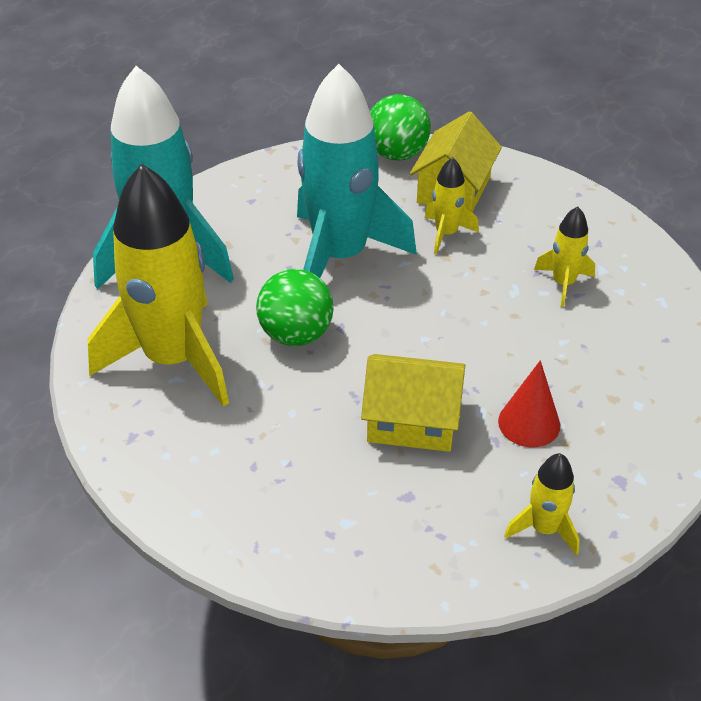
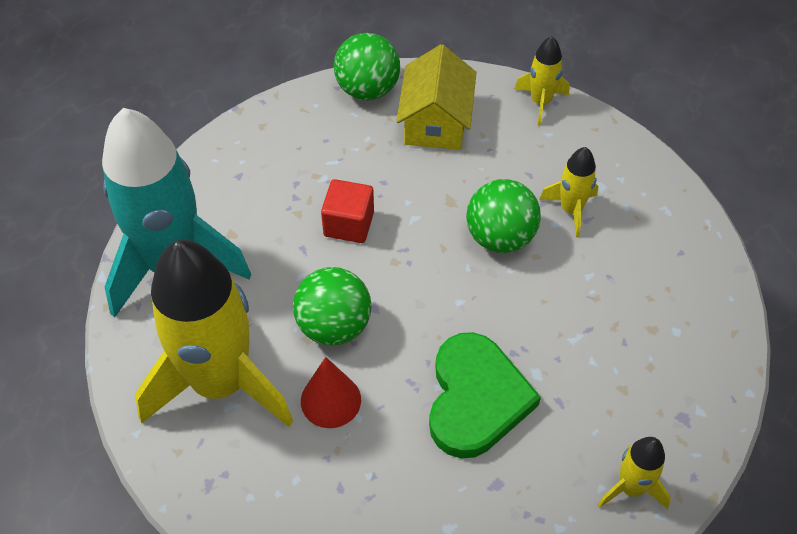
camera: 15 degrees left, 10 degrees up
(340, 256) = (349, 224): turquoise rocket -> red cube
(412, 421) = (476, 399): yellow house -> green heart
(446, 234) = (444, 176): yellow rocket -> yellow rocket (540, 102)
(484, 293) = (500, 237): none -> green ball
(529, 423) = (584, 375): red cone -> red cone (330, 400)

